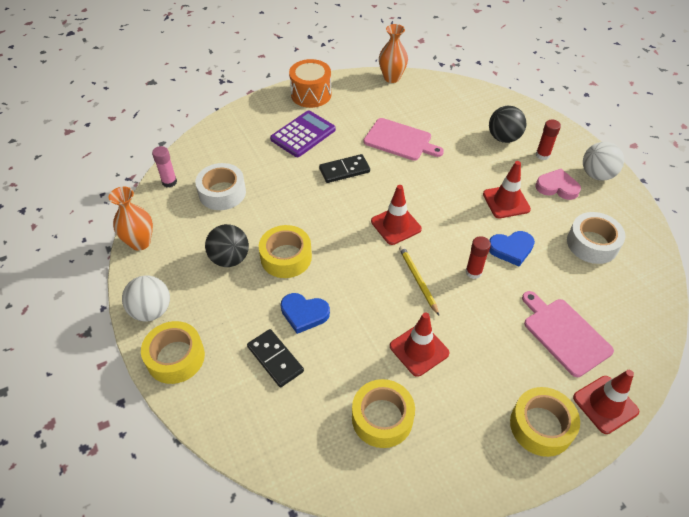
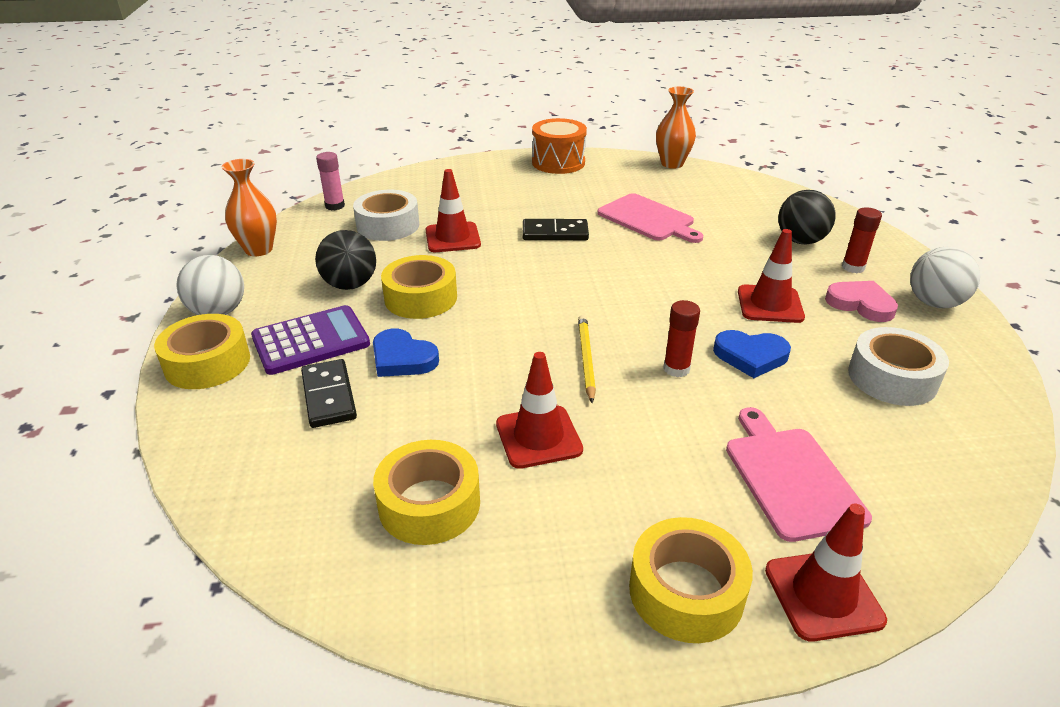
camera: 20 degrees right, 15 degrees down
(303, 134) = (524, 193): purple calculator -> purple calculator (311, 341)
(396, 225) = (590, 297): red traffic cone -> red traffic cone (452, 238)

